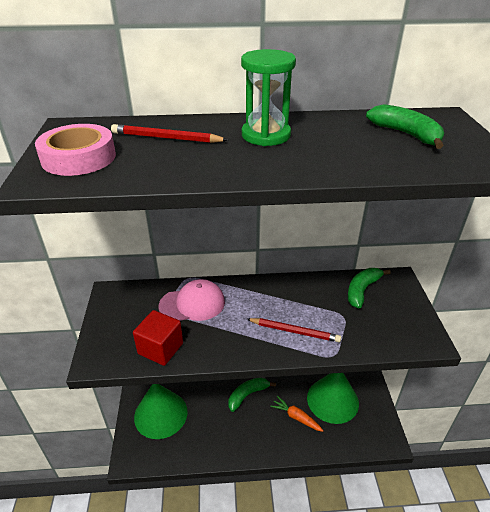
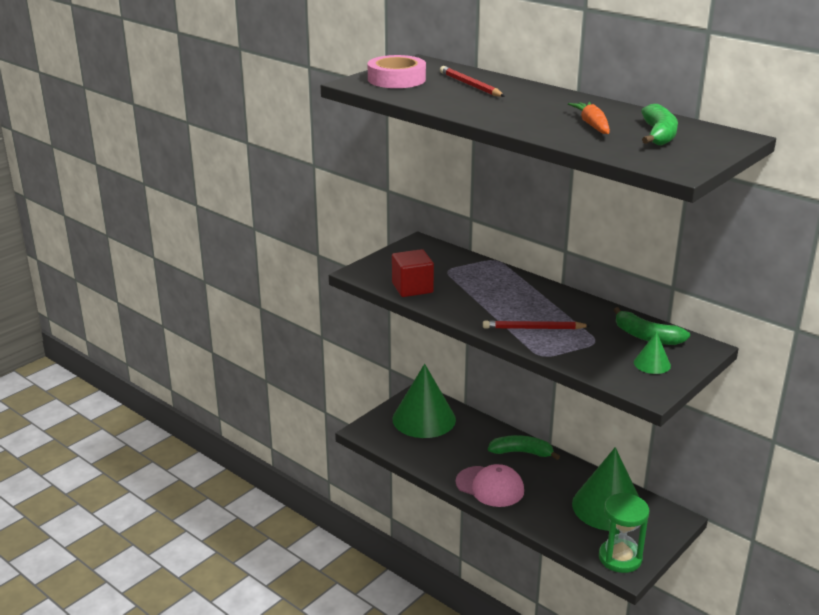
camera: 45 degrees right, 10 degrees down
(192, 304) = (474, 276): pink cap -> pink cap (490, 486)
(266, 135) = (543, 104): green hourglass -> green hourglass (620, 558)
(294, 331) = (533, 328): red pencil -> red pencil turned 120 degrees clockwise
(296, 417) = (549, 494): orange carrot -> orange carrot (592, 125)
(362, 290) = (646, 336): green banana -> green banana turned 135 degrees counterclockwise
(396, 313) = (652, 364): none -> green cone

